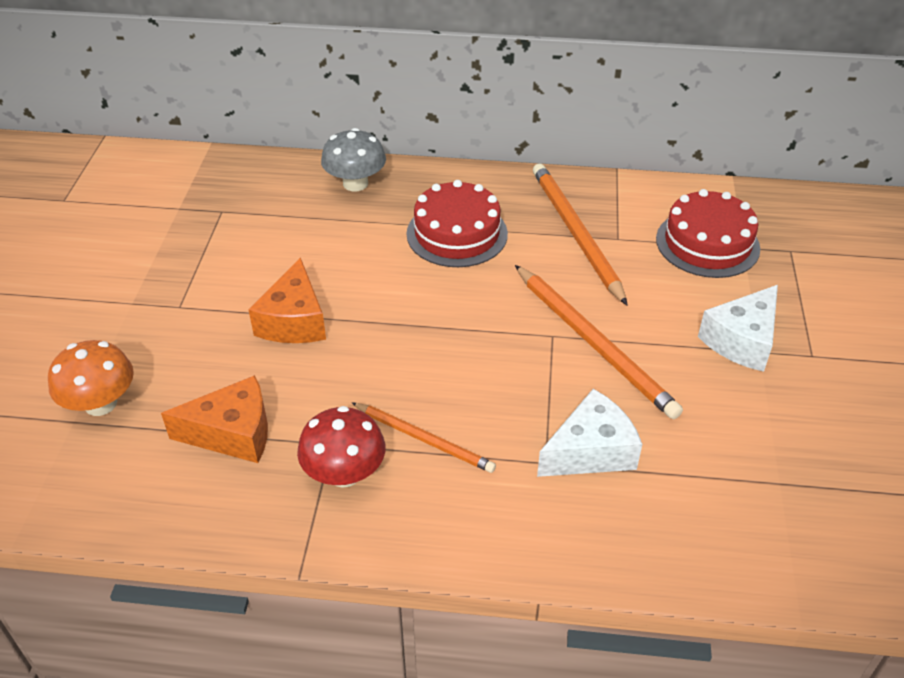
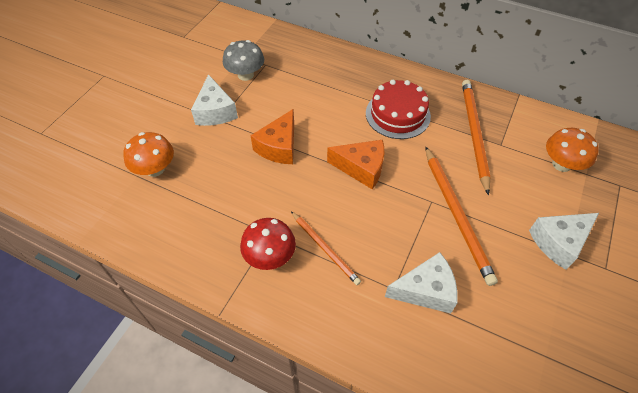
camera: 20 degrees right, 10 degrees up
(167, 296) = (215, 111): none -> white cheese
(233, 433) = (217, 210): orange cheese -> orange cheese (361, 168)
(355, 183) = (349, 65): grey mushroom -> grey mushroom (245, 75)
(707, 243) = (561, 164): red cake -> orange mushroom

